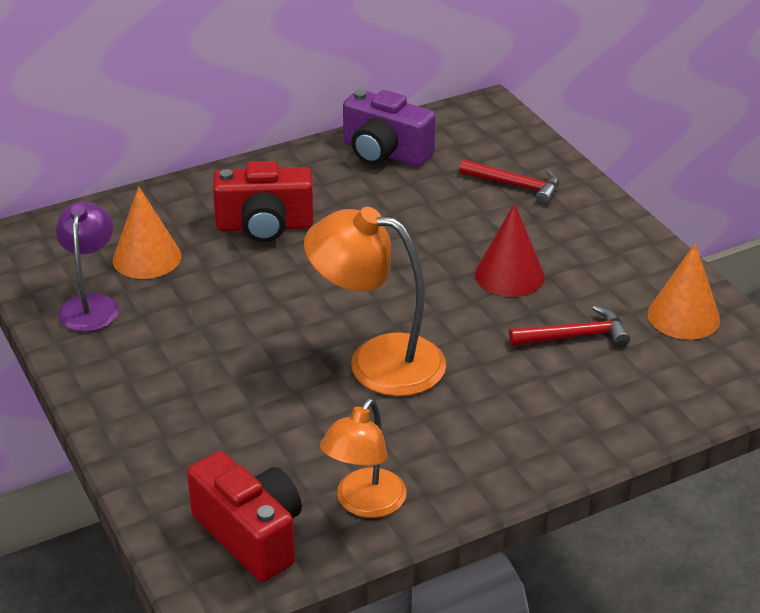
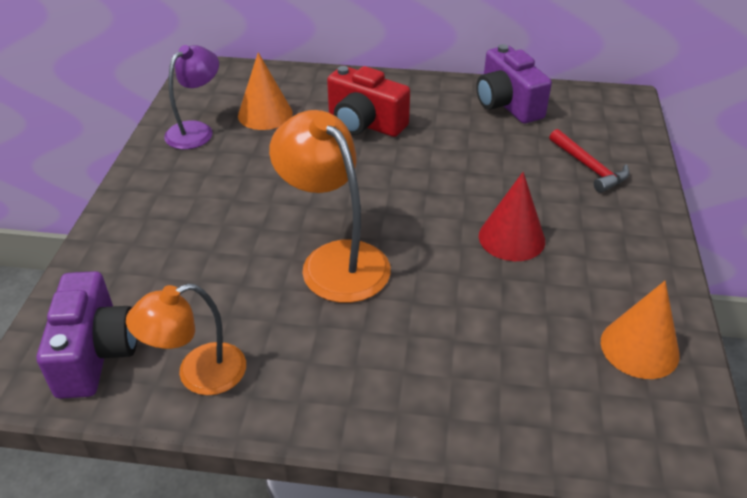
camera: 35 degrees right, 5 degrees up
(250, 535) = (96, 353): red camera -> purple camera
(575, 336) = (517, 317): red hammer -> none

